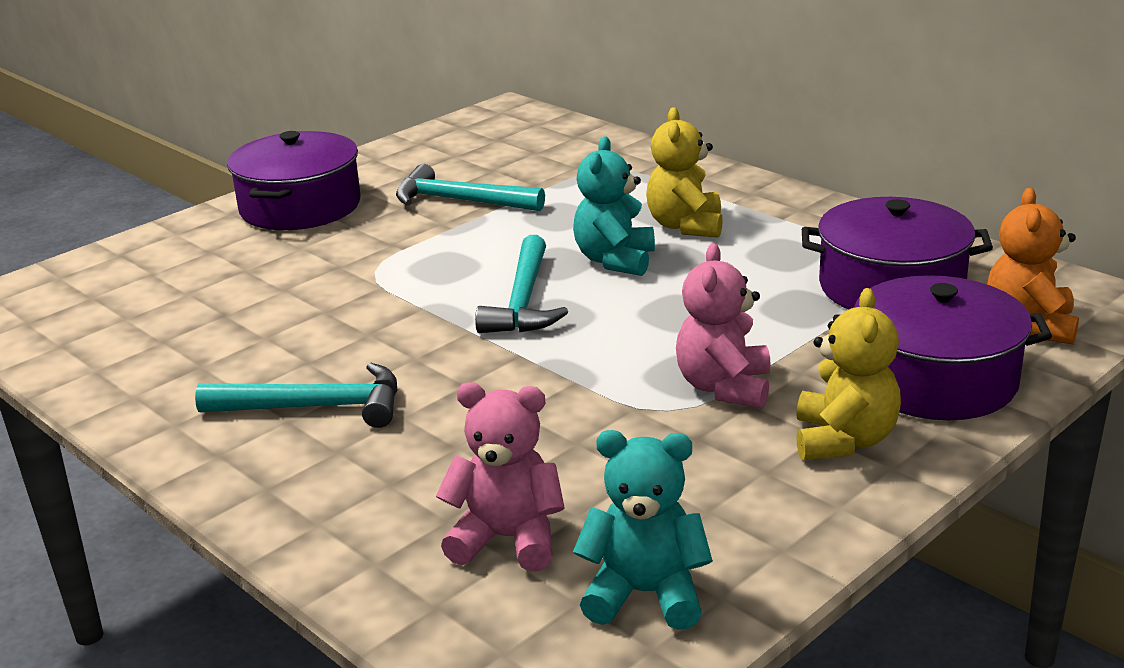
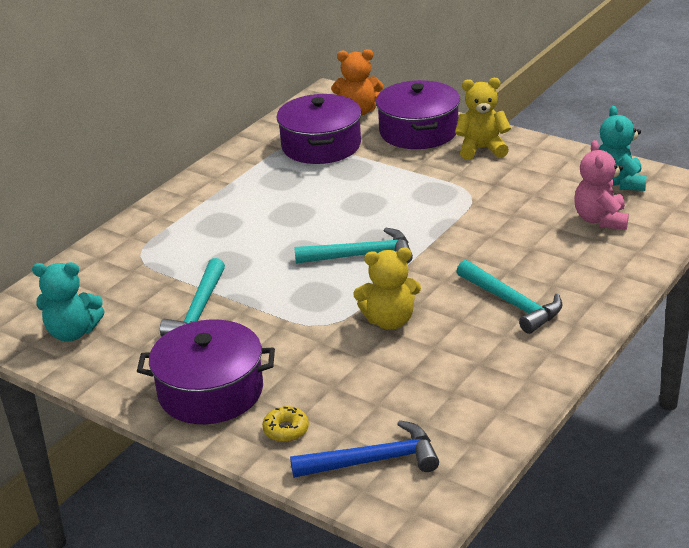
camera: 100 degrees left, 5 degrees up
(96, 285) = (373, 461): none -> blue hammer
(196, 242) = (286, 430): none -> yellow donut
(314, 407) = (511, 303): turquoise hammer -> turquoise hammer turned 150 degrees clockwise
(615, 260) = (298, 232): turquoise teddy bear -> turquoise teddy bear (72, 332)
(685, 226) = (243, 213): yellow teddy bear -> yellow teddy bear (389, 321)
(724, 387) = (444, 181): pink teddy bear -> none

